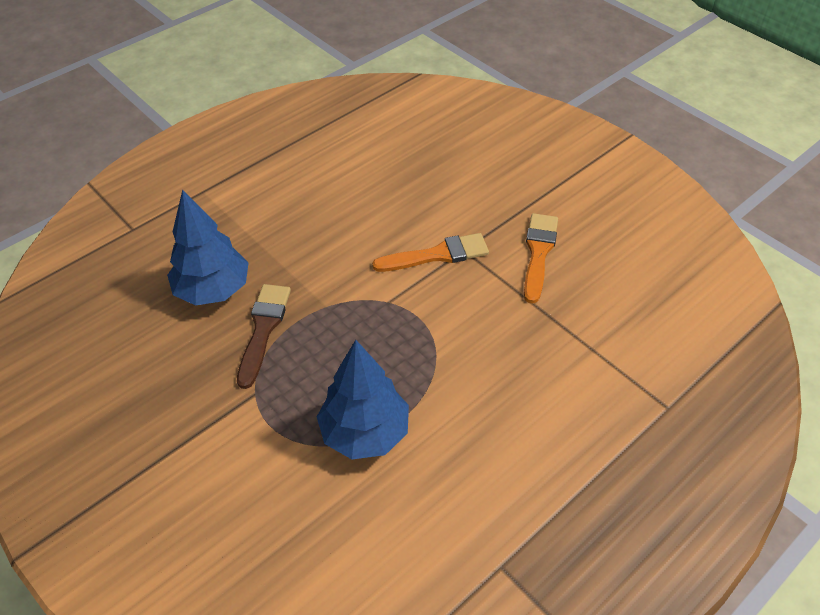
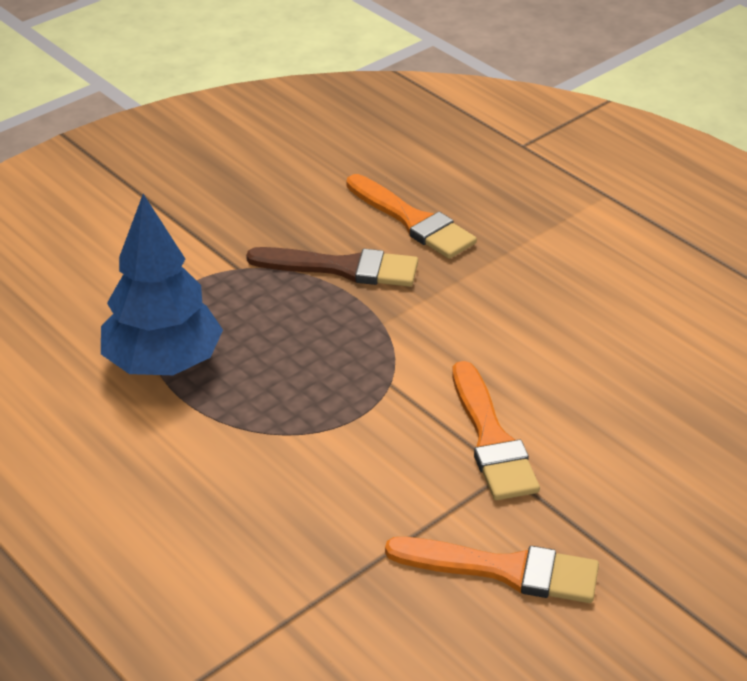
camera: 90 degrees right, 10 degrees down
(213, 290) = (413, 221): blue tree -> orange brush

